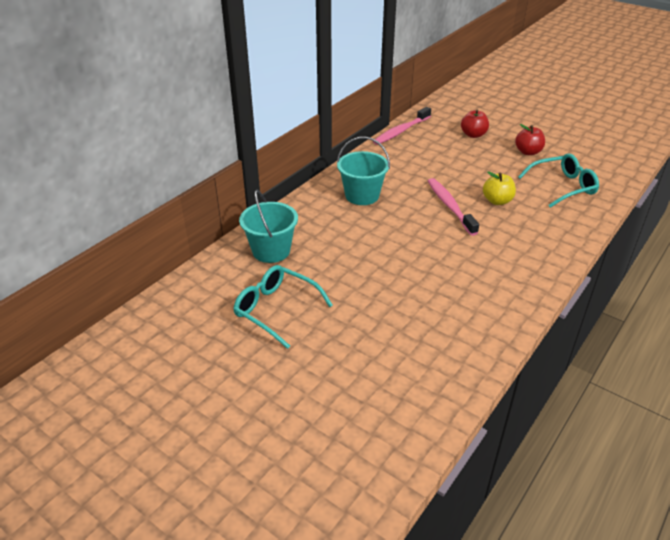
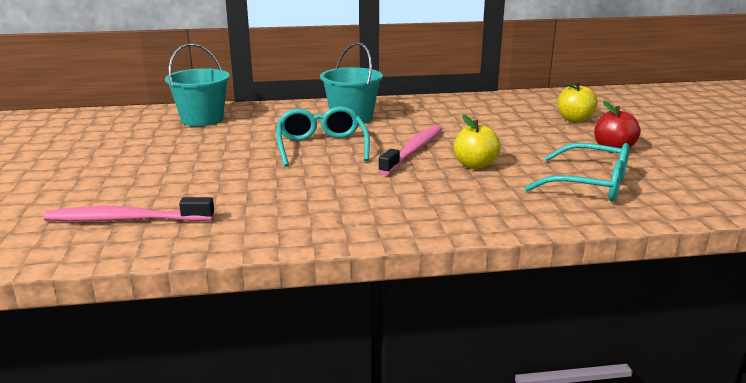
camera: 45 degrees right, 15 degrees down
(276, 309) = (119, 146): turquoise glasses -> turquoise glasses (321, 146)
(401, 131) = (497, 96): pink toothbrush -> pink toothbrush (126, 219)
(473, 135) = (574, 119): red apple -> yellow apple

